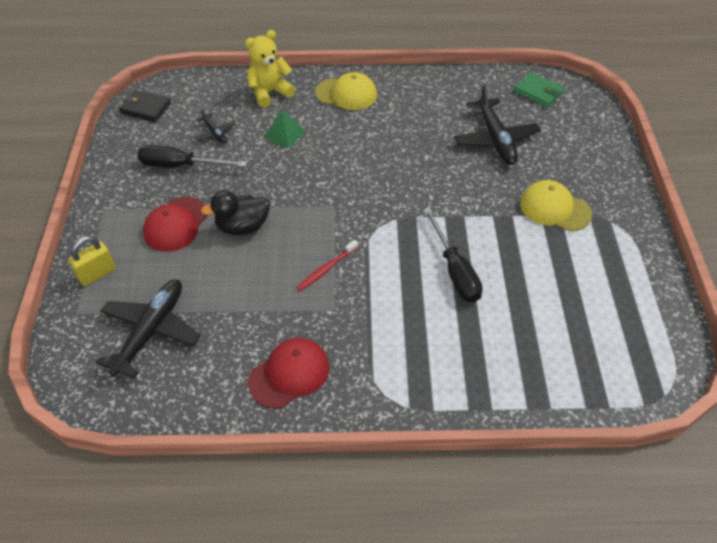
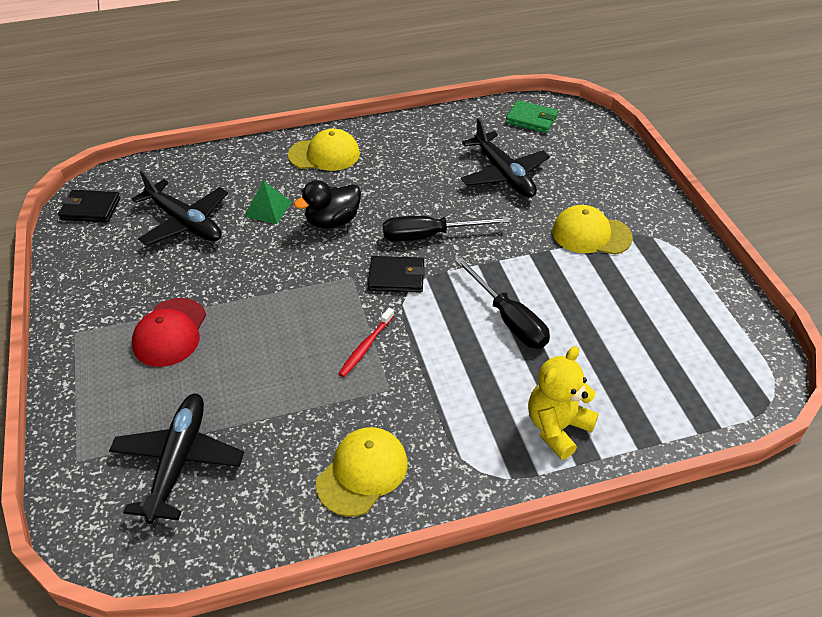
camera: 15 degrees left, 5 degrees down
(97, 274) = (89, 409): yellow padlock -> none
(181, 166) = (155, 265): black screwdriver -> black screwdriver (429, 235)
(215, 133) = (184, 222): black plane -> black plane, size x1.98
(242, 227) = (252, 320): black duck -> black duck (332, 221)
(269, 92) = (235, 167): yellow teddy bear -> yellow teddy bear (557, 427)
(289, 374) = (362, 472): red cap -> yellow cap
(371, 214) = (396, 277): none -> black wallet

